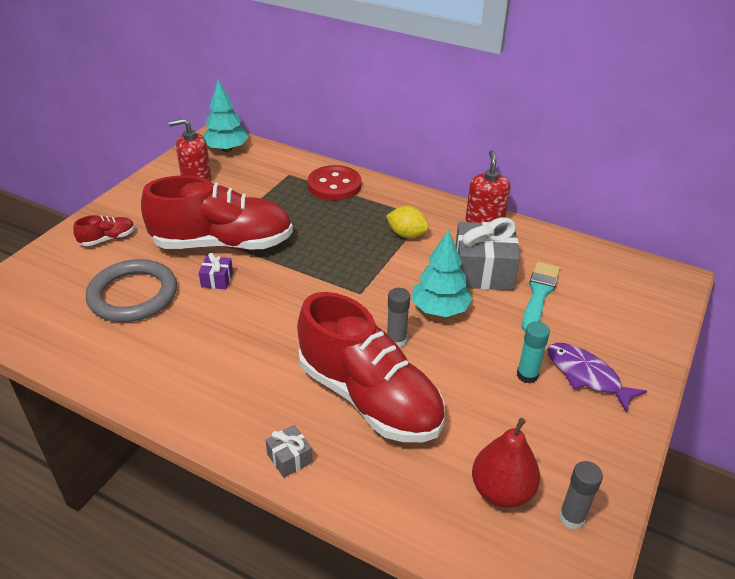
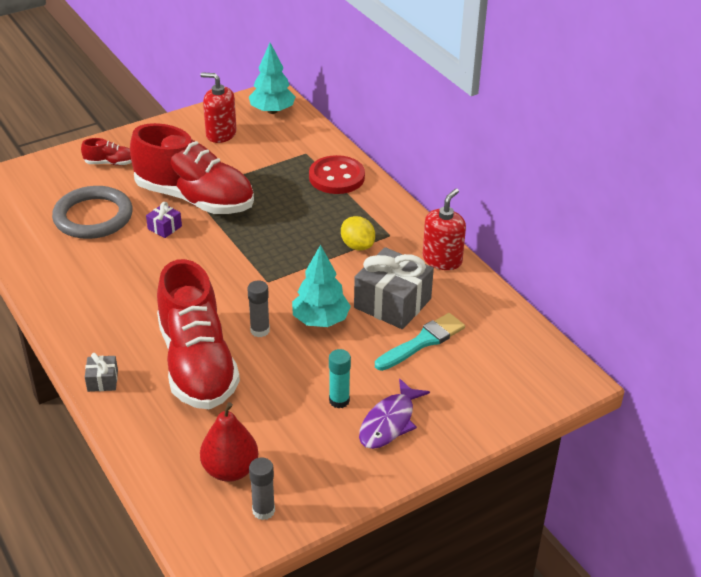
camera: 30 degrees right, 0 degrees up
(586, 376) = (389, 422): purple fish -> purple fish turned 135 degrees counterclockwise

